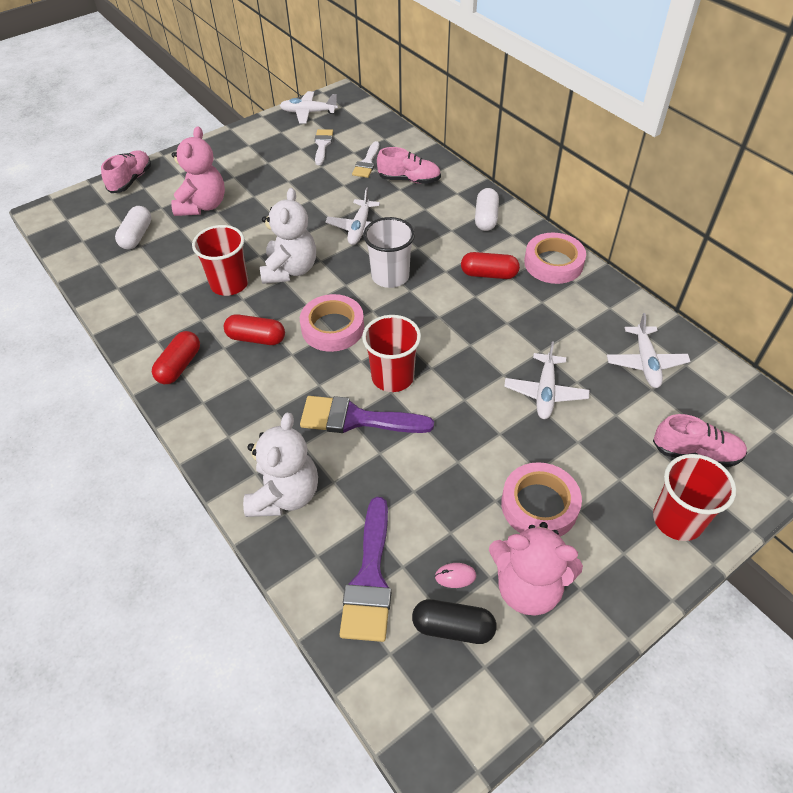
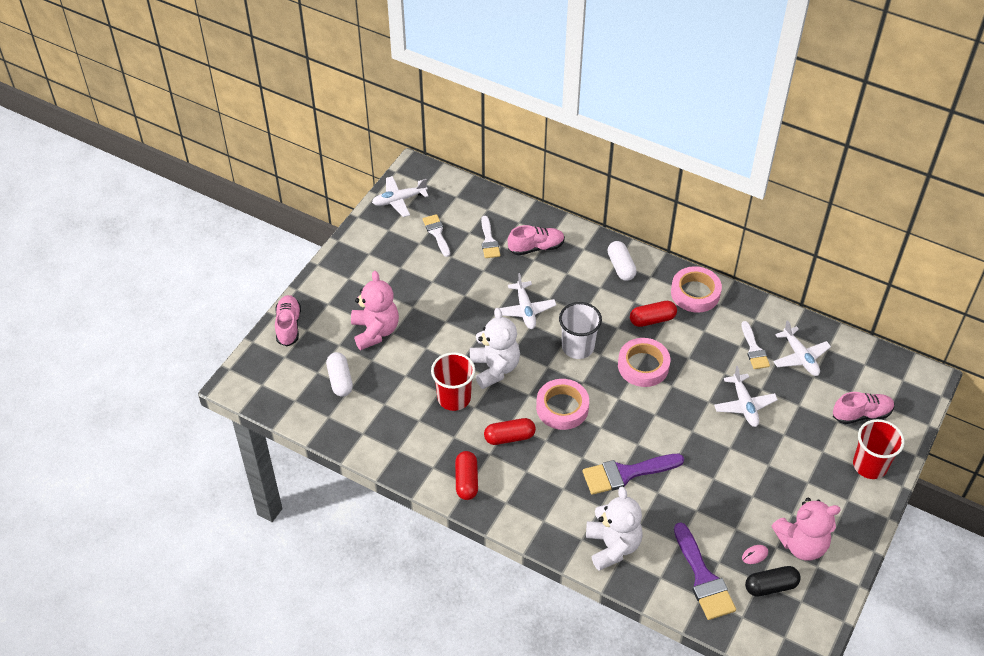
camera: 25 degrees left, 0 degrees up
(392, 377) = (632, 432): red cup -> none
(539, 505) = (781, 488): pink tape -> pink tape (643, 366)
(591, 337) = (754, 349): none -> white brush

